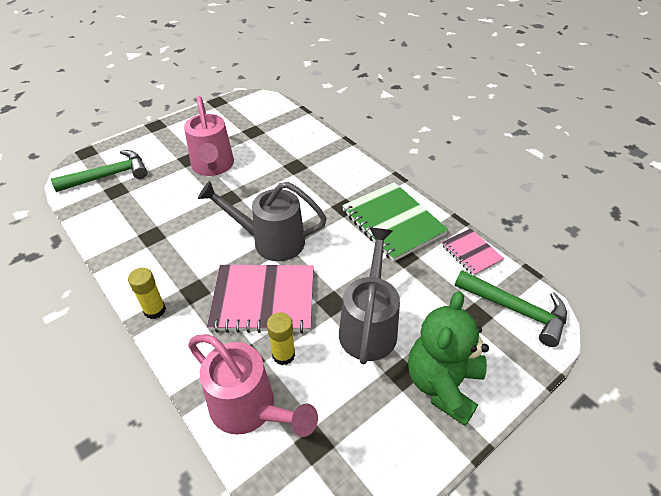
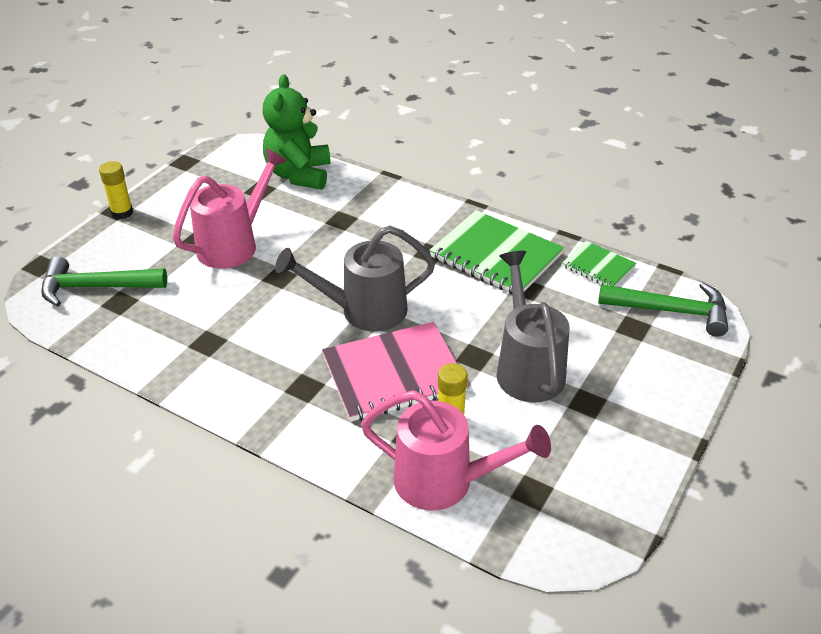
camera: 20 degrees left, 5 degrees down
(109, 176) = (96, 287): green hammer -> green hammer turned 135 degrees counterclockwise
(155, 310) = (269, 420): yellow glue stick -> yellow glue stick (122, 213)
(213, 167) = (234, 244): pink watering can -> pink watering can turned 105 degrees counterclockwise
(442, 384) = (632, 400): green teddy bear -> green teddy bear (299, 175)
(471, 253) = (598, 267): pink notebook -> green notebook

